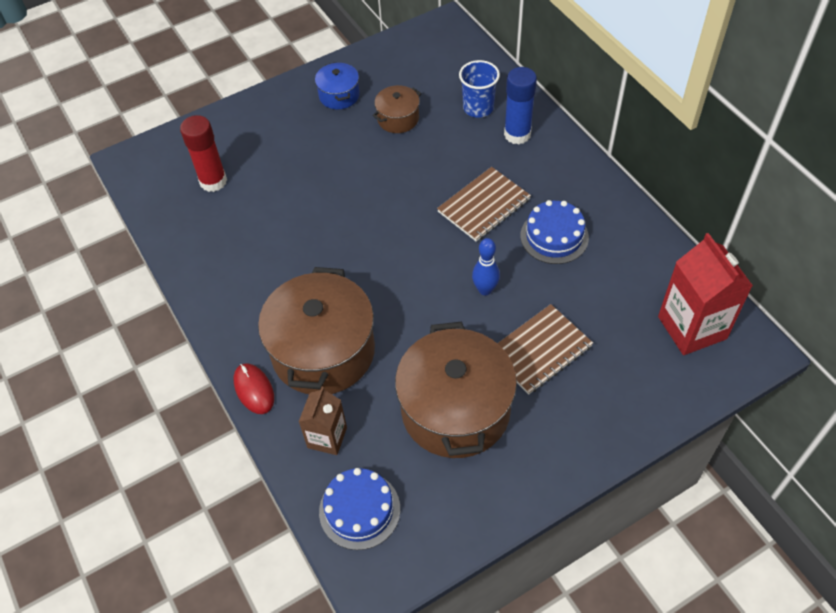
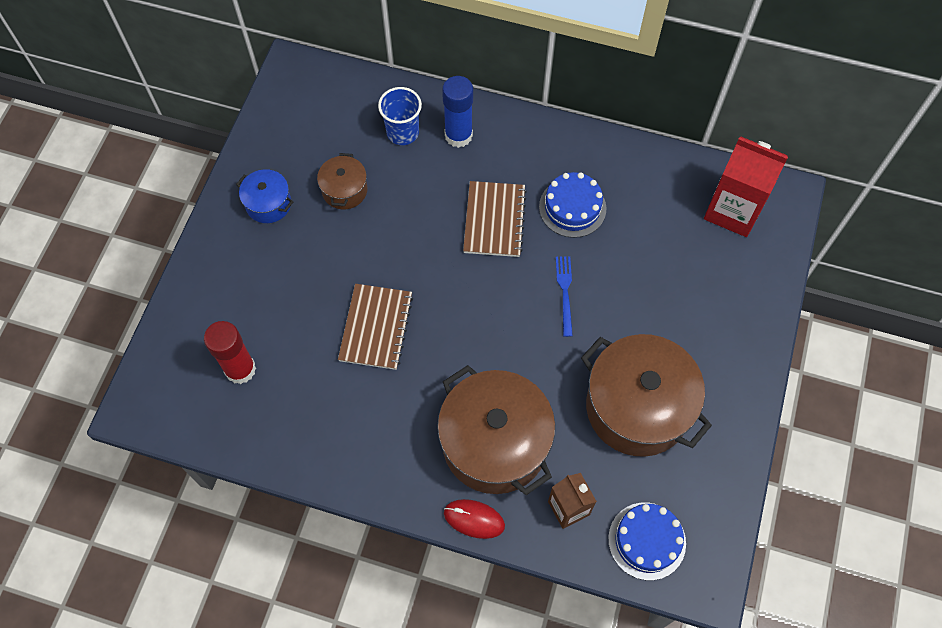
camera: 45 degrees left, 10 degrees up
(485, 290) = (565, 292): blue bowling pin -> blue fork
(540, 350) = (650, 311): brown notebook -> brown notebook (376, 327)

